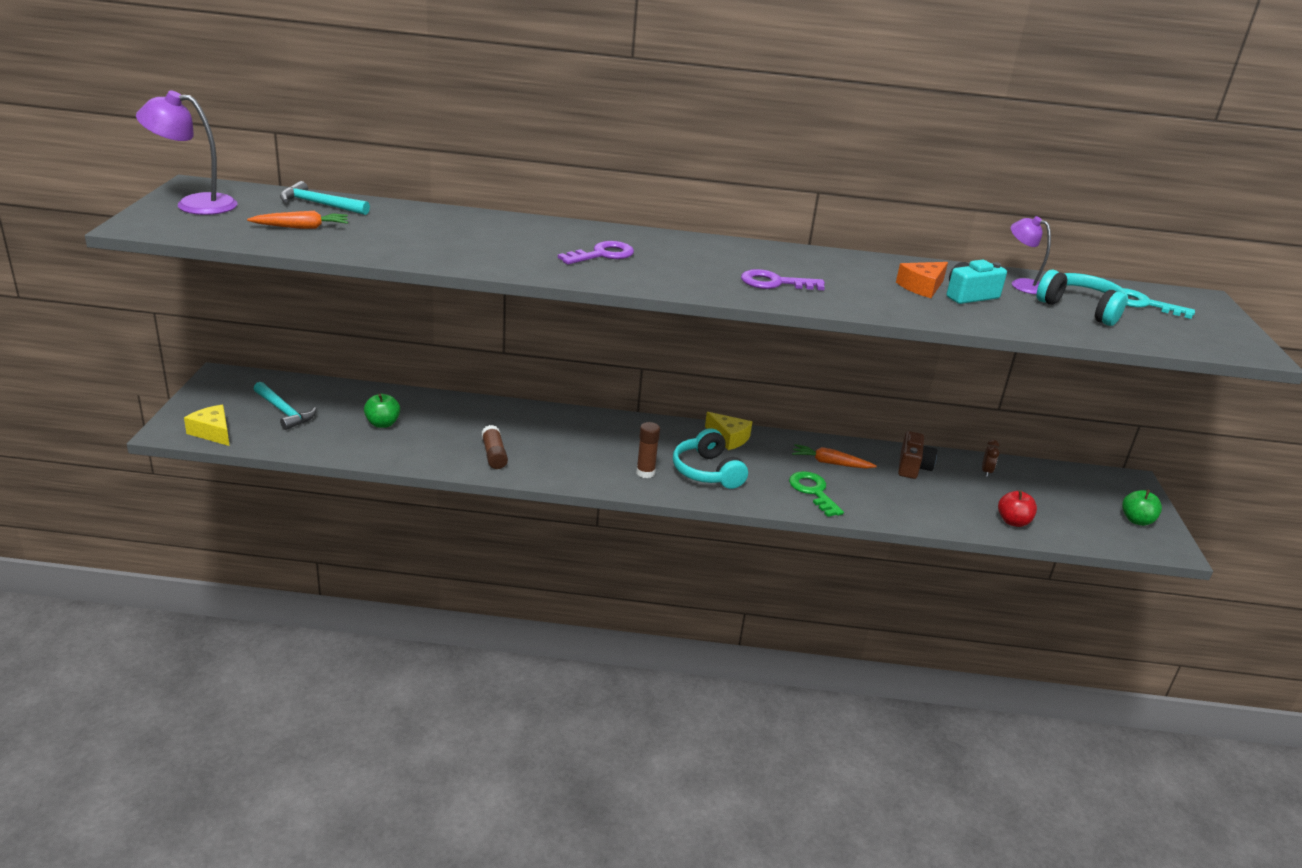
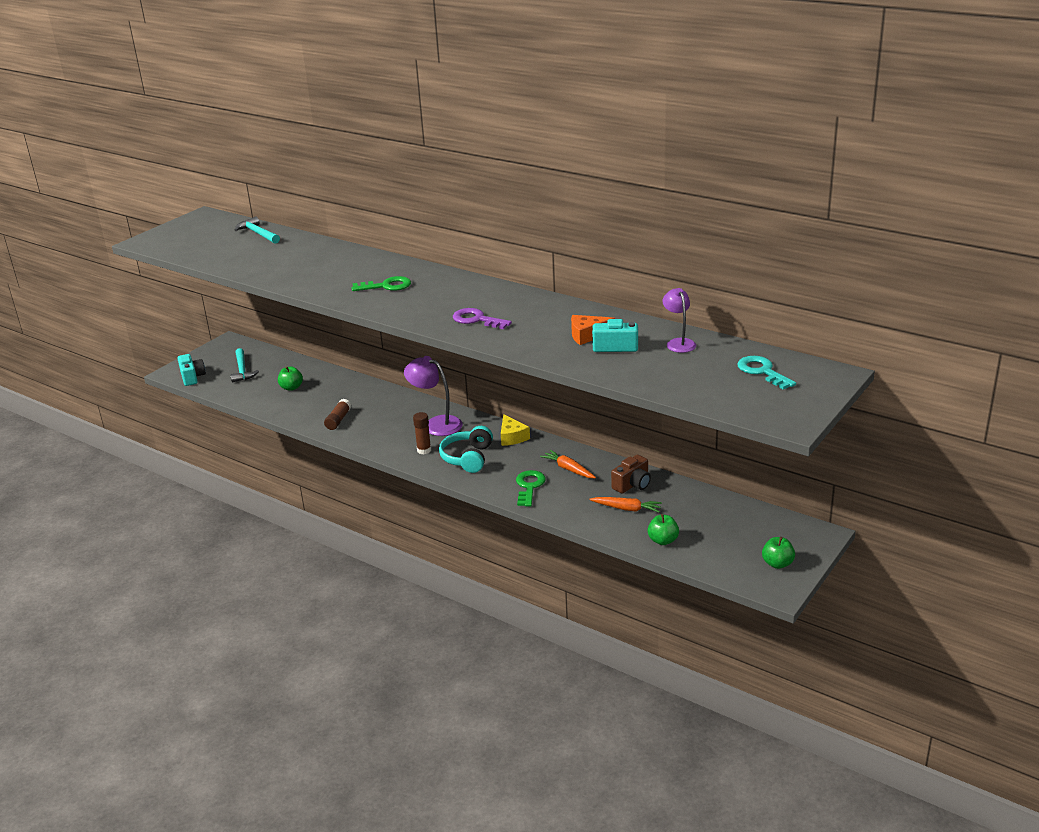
camera: 35 degrees right, 0 degrees up
(194, 204) = (188, 229): purple lamp -> purple lamp (436, 424)
(213, 432) = (192, 377): yellow cheese -> turquoise camera
(301, 227) = (227, 250): orange carrot -> orange carrot (626, 509)
(602, 255) = (386, 286): purple key -> green key
(986, 472) = (692, 500): brown clock -> none
(1013, 522) = (663, 540): red apple -> green apple
(1081, 309) = (695, 369): turquoise headphones -> none

